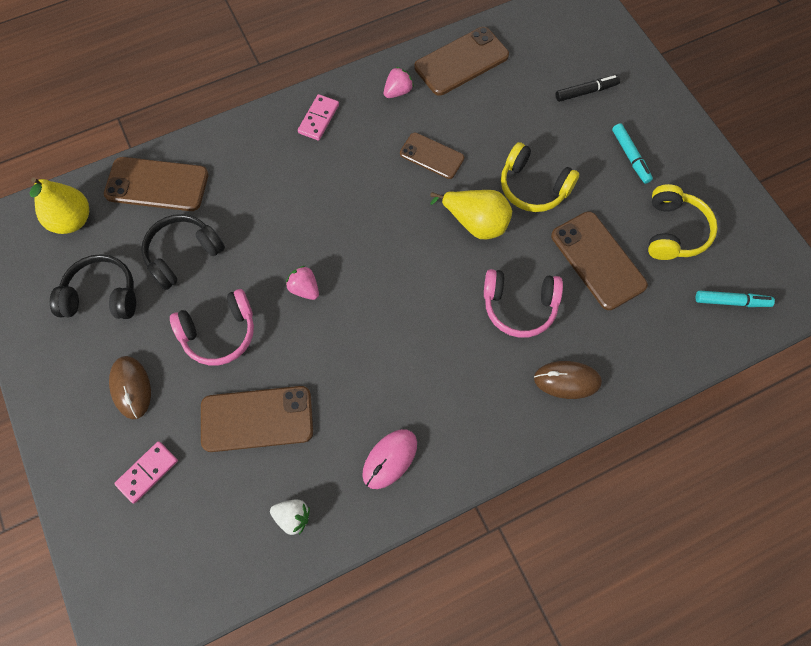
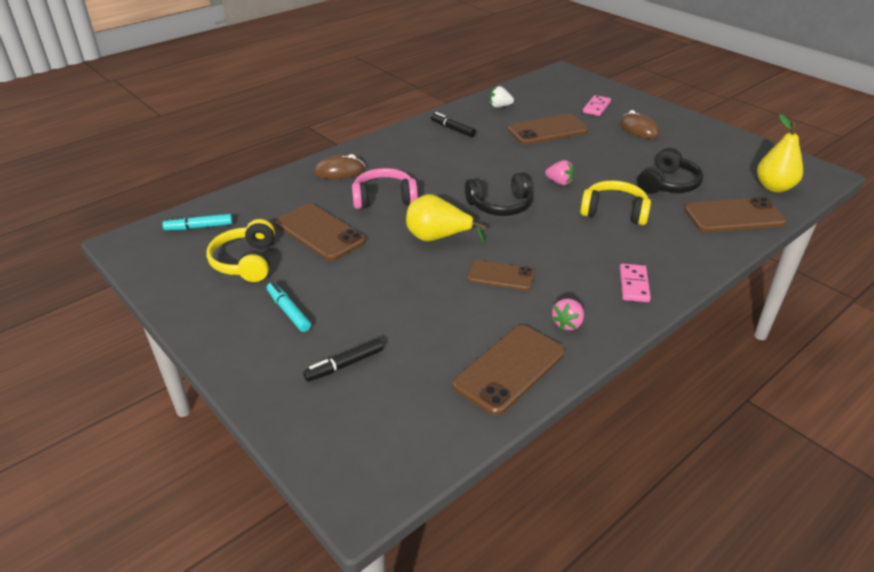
camera: 165 degrees right, 30 degrees down
(102, 296) = (703, 158): black headphones -> black headphones (500, 205)
(219, 333) = (603, 156): pink headphones -> none
(390, 459) = (452, 129): pink mouse -> black marker
(533, 187) = (390, 270): yellow headphones -> yellow headphones (614, 212)

